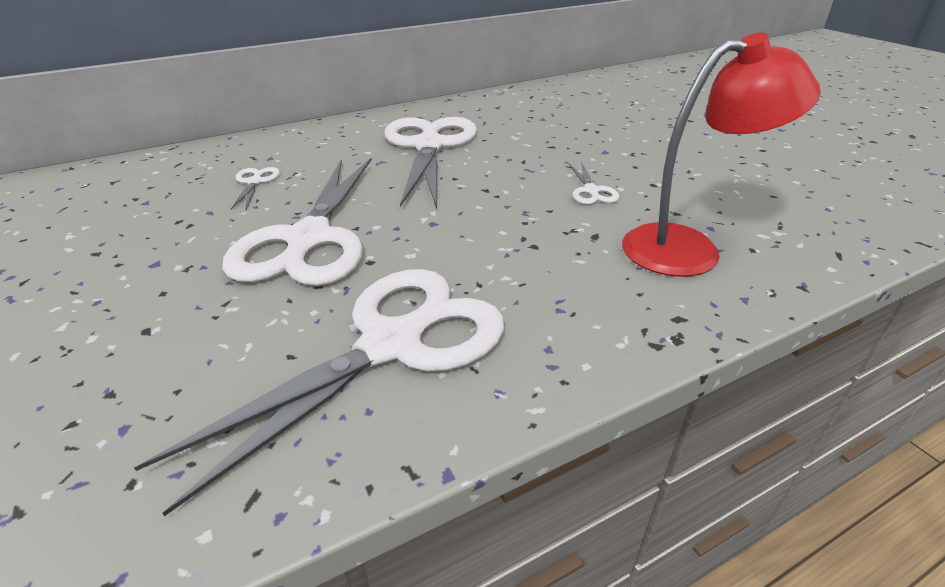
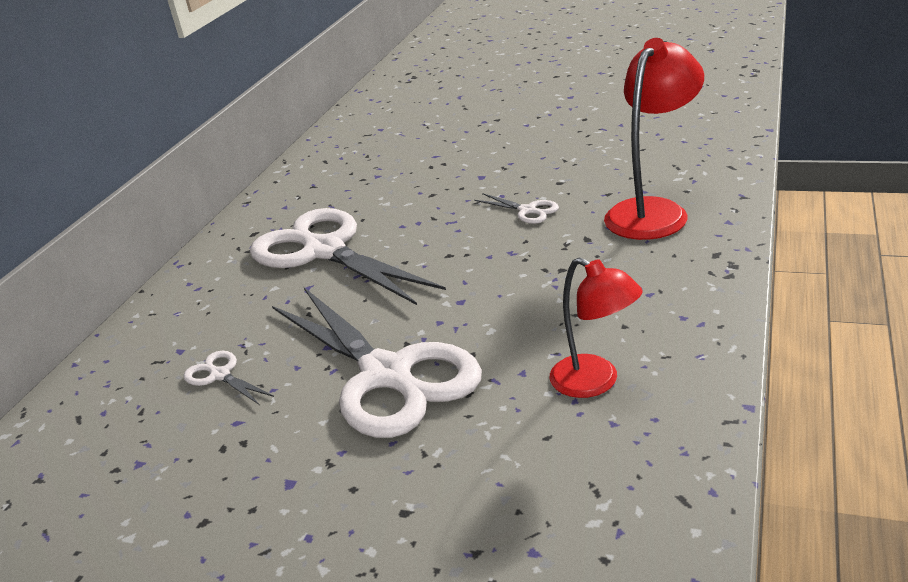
camera: 40 degrees left, 5 degrees down
(391, 345) = (595, 382): white scissors -> red lamp

